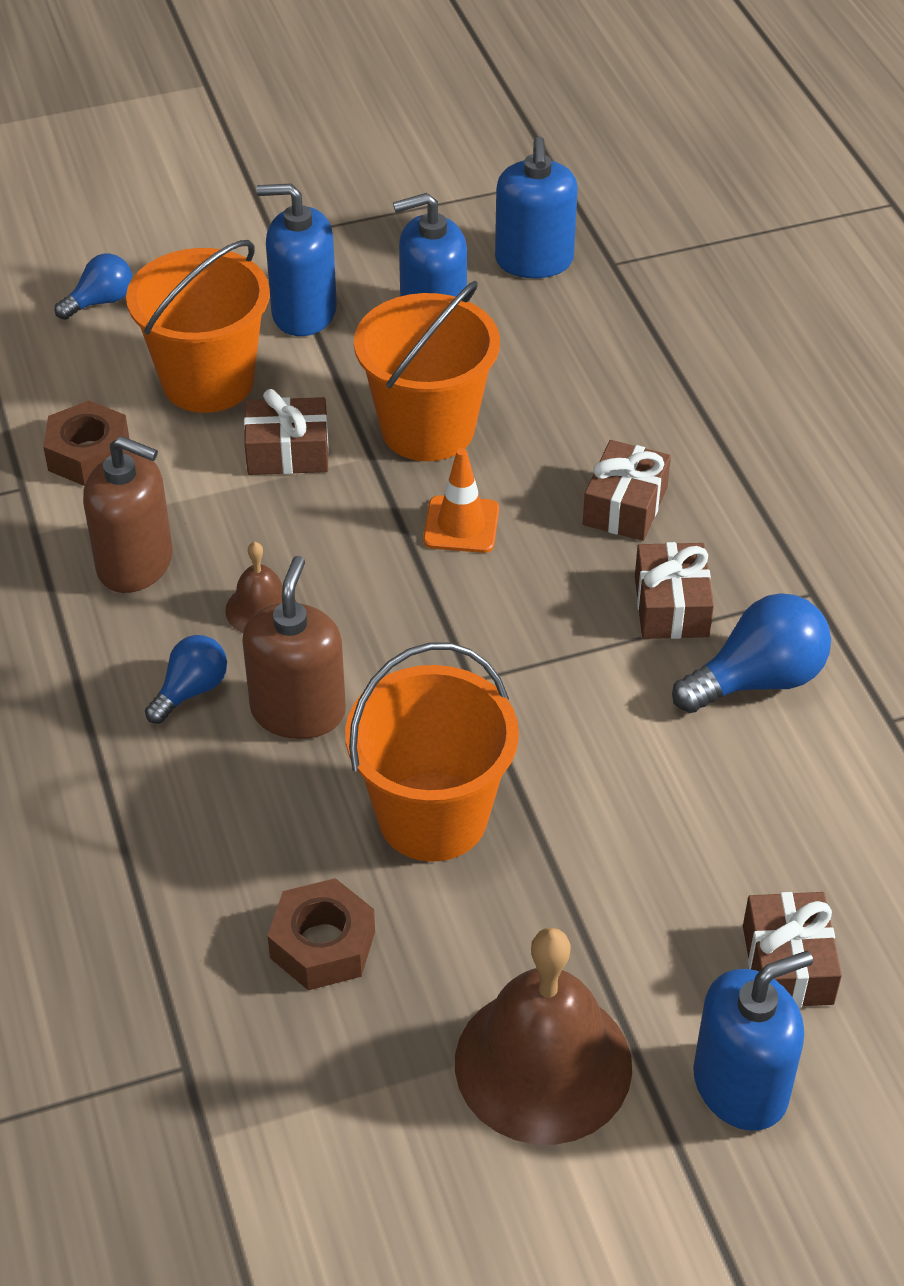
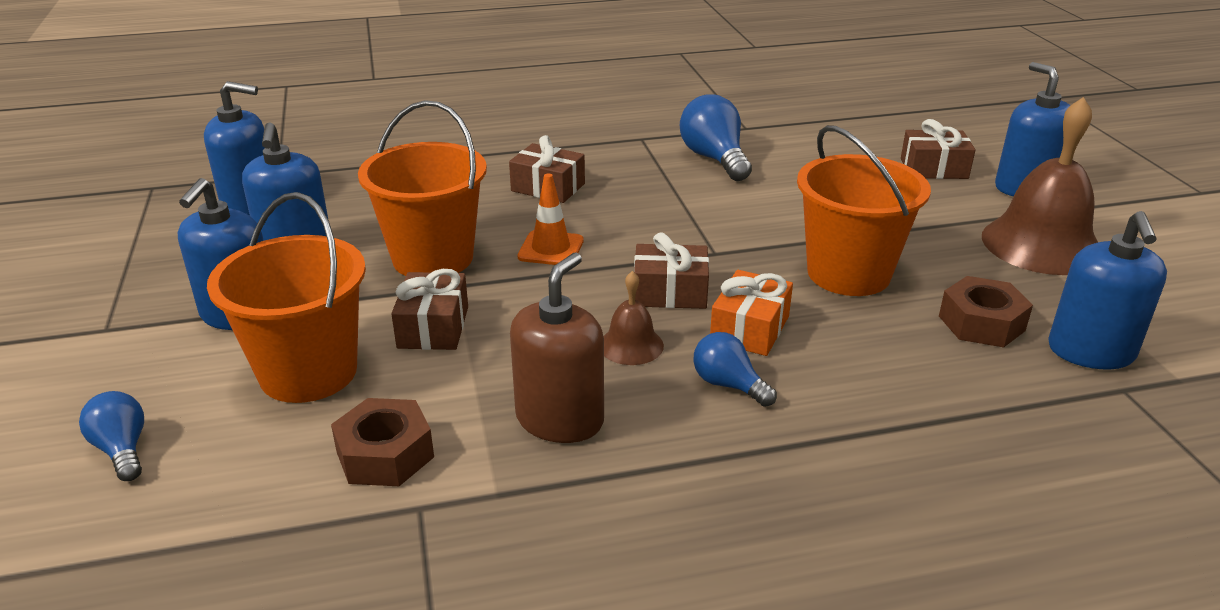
camera: 85 degrees left, 15 degrees down
(263, 1052) = (1091, 352): none -> blue soap dispenser
(298, 711) = (750, 329): brown soap dispenser -> orange gift
(671, 606) = (648, 179): brown gift -> brown gift (670, 292)

